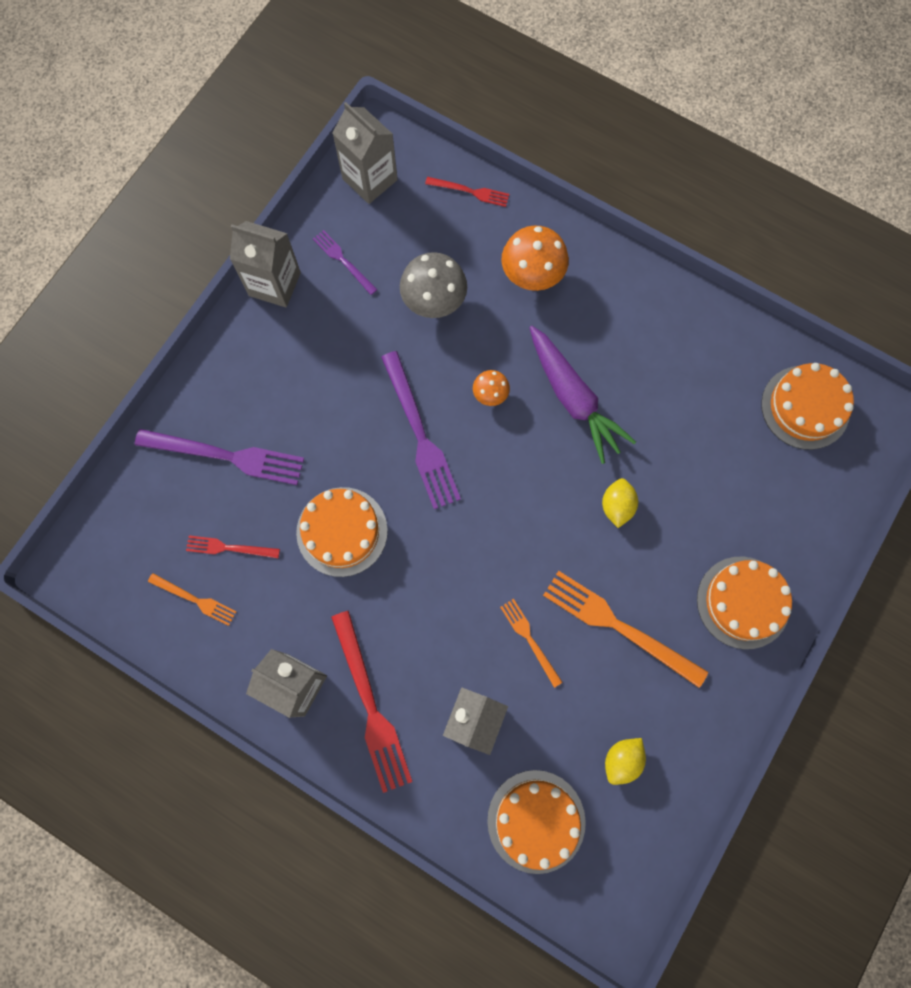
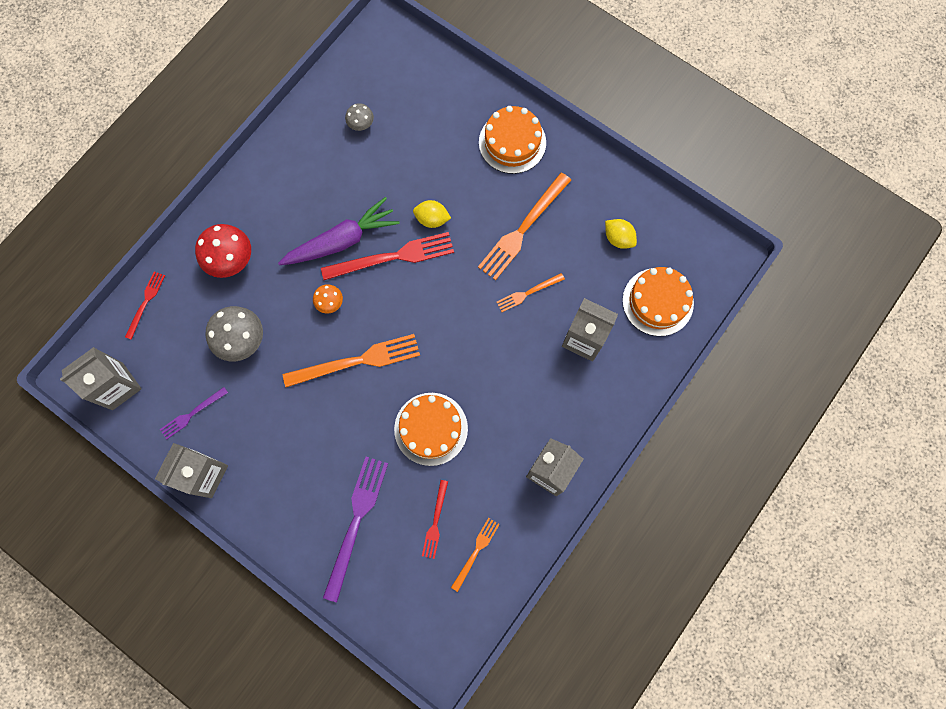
camera: 85 degrees left, 0 degrees up
(370, 706) = (570, 415): red fork -> red fork (393, 257)
(420, 435) = (357, 361): purple fork -> orange fork
(532, 275) = (231, 261): orange mushroom -> red mushroom
(736, 403) = (361, 125): none -> grey mushroom
(805, 407) = (370, 78): orange cake -> none

